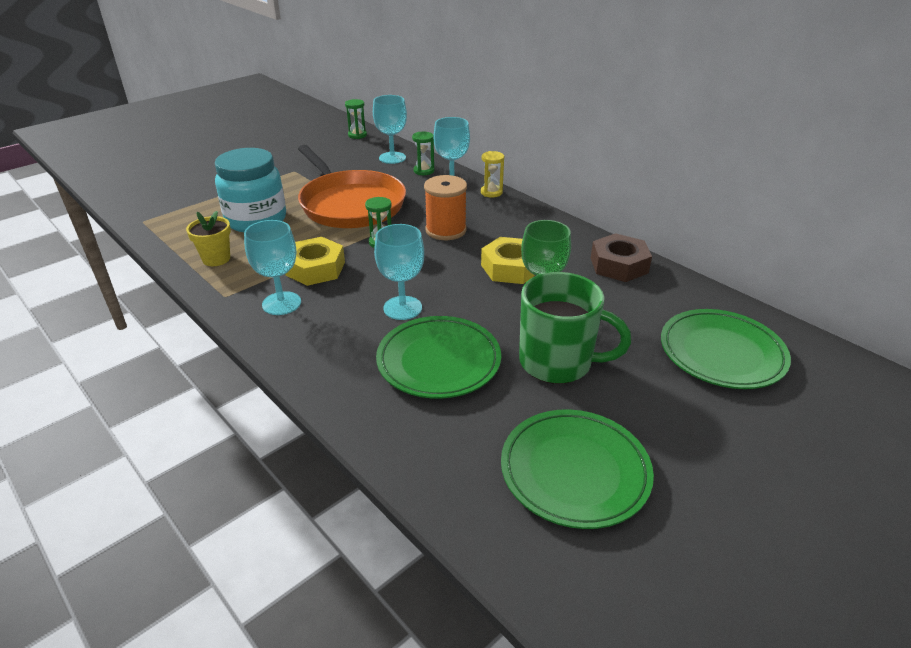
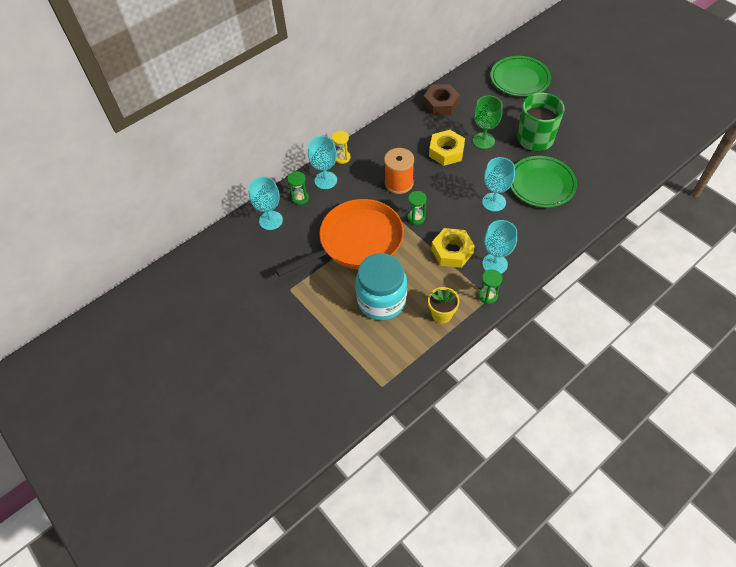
camera: 85 degrees left, 20 degrees up
(357, 135) = (214, 250): green hourglass -> green hourglass (488, 296)
(574, 471) = (607, 138): green plate -> none

